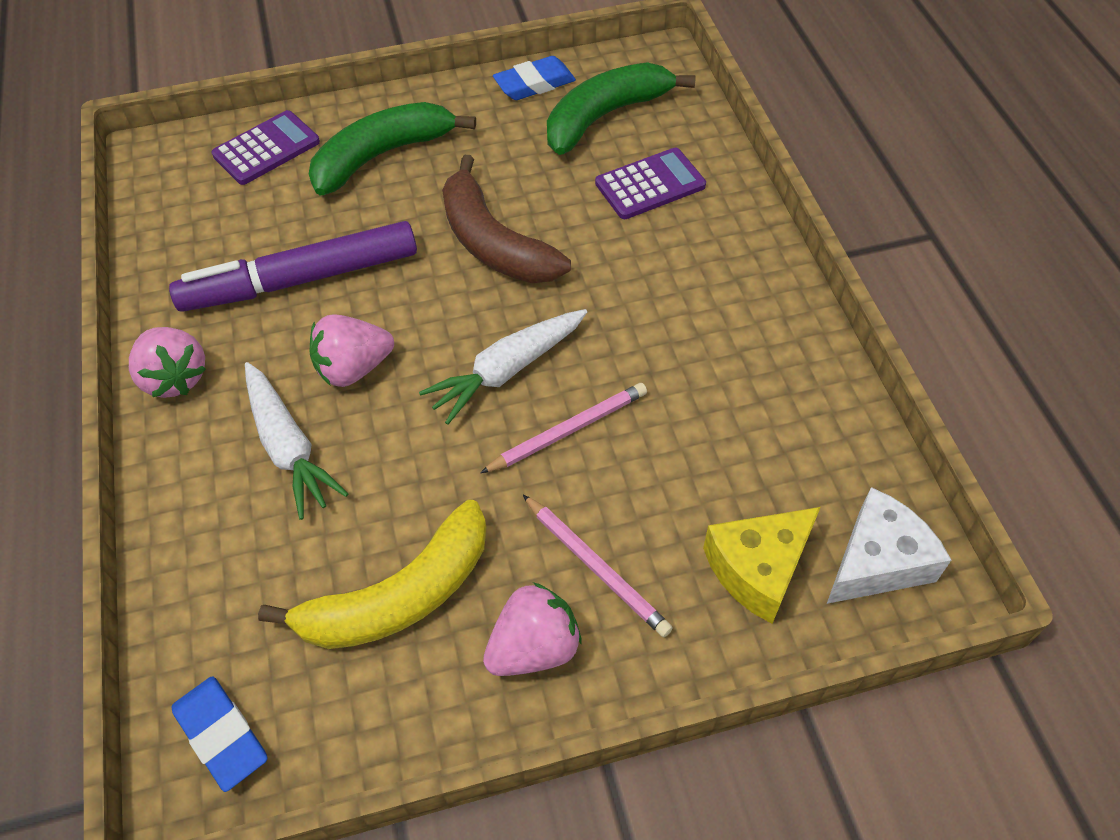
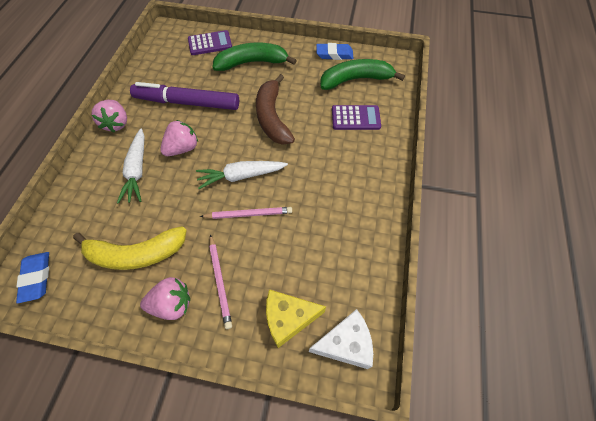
camera: 25 degrees right, 5 degrees up
(354, 368) = (182, 148): pink strawberry -> pink strawberry turned 135 degrees clockwise

